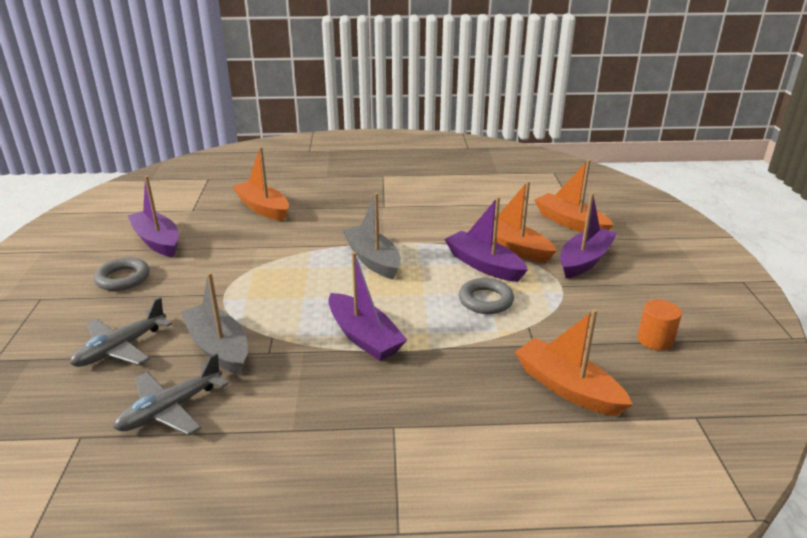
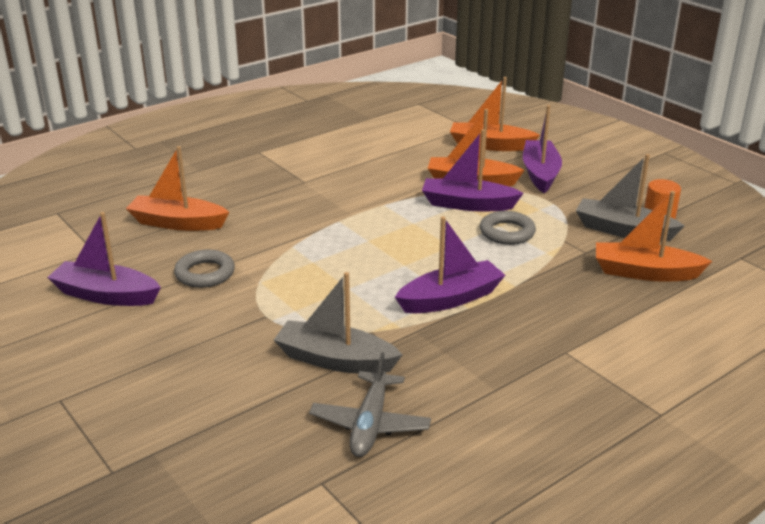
camera: 35 degrees left, 0 degrees up
(120, 348) = (238, 402): grey plane -> none
(123, 278) = (129, 344): grey ring -> grey ring (205, 273)
(364, 337) = (450, 299): purple boat -> purple boat turned 45 degrees counterclockwise
(373, 260) = (365, 233): grey boat -> grey boat (623, 230)

